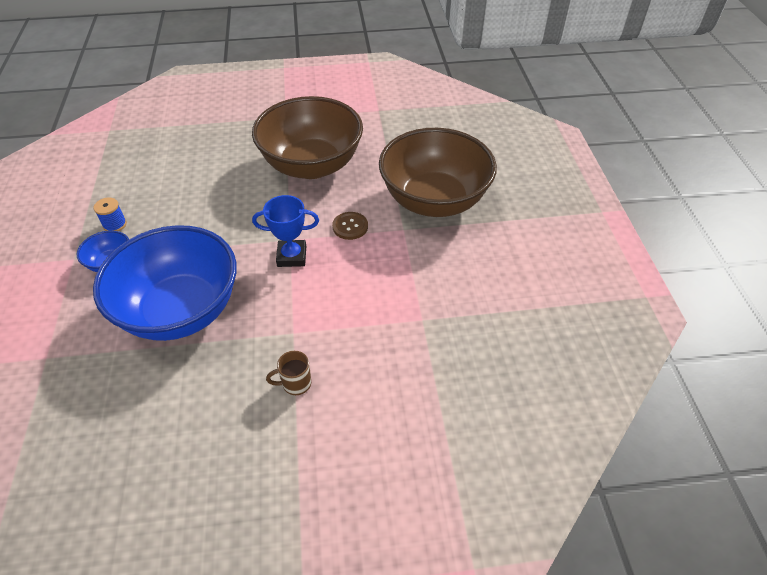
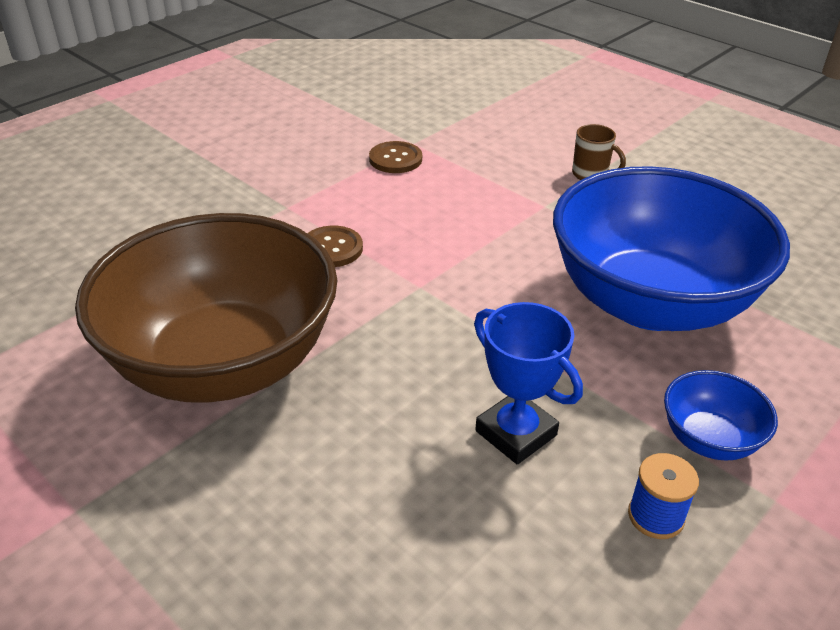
camera: 130 degrees left, 10 degrees down
(292, 256) = (446, 267): blue trophy -> blue trophy (515, 433)
(410, 298) = (395, 159): none -> brown button
(434, 200) = (199, 207): brown bowl -> none

